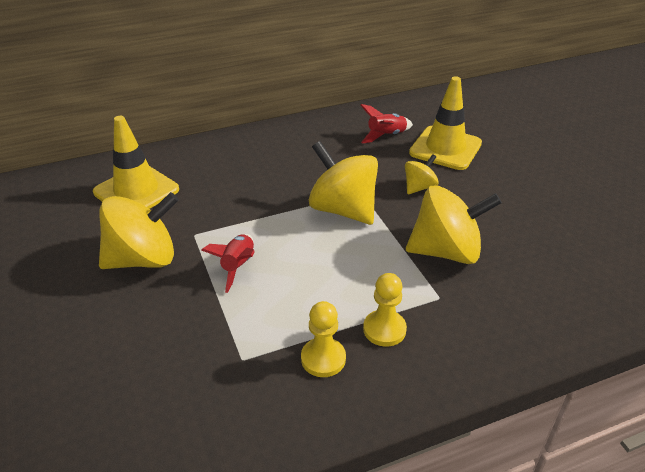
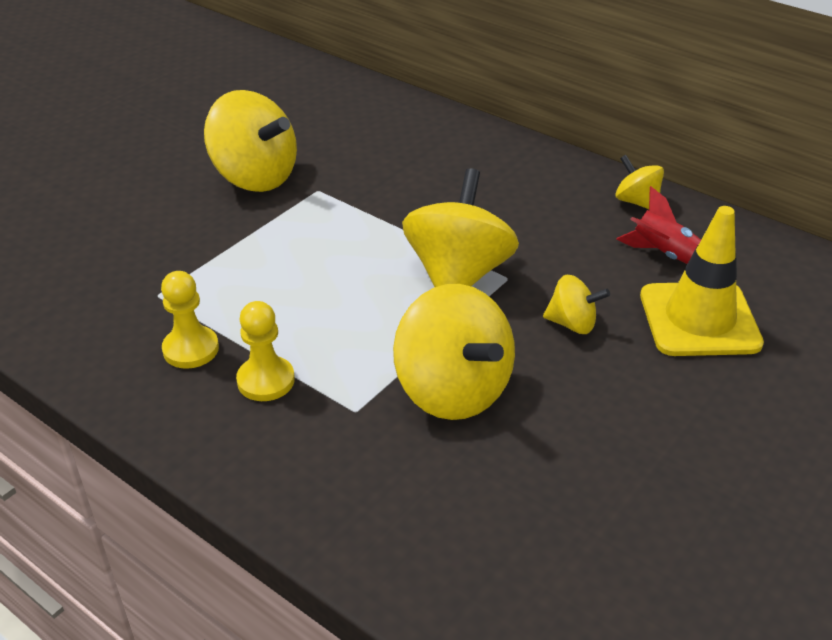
camera: 60 degrees right, 0 degrees up
(136, 191) = (355, 127): yellow traffic cone -> none
(238, 266) = (290, 238): red rocket -> none
(333, 124) = (636, 202): none -> yellow spinning top

